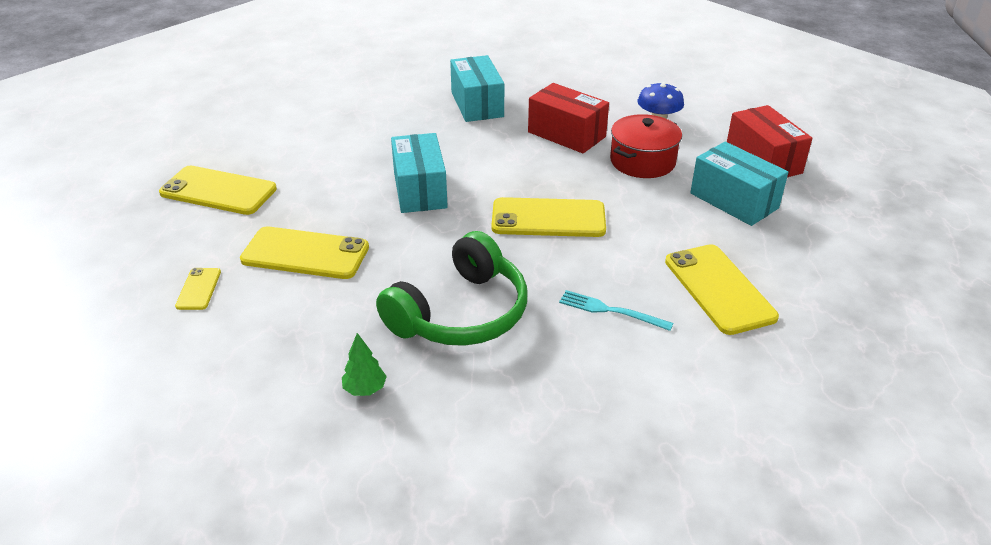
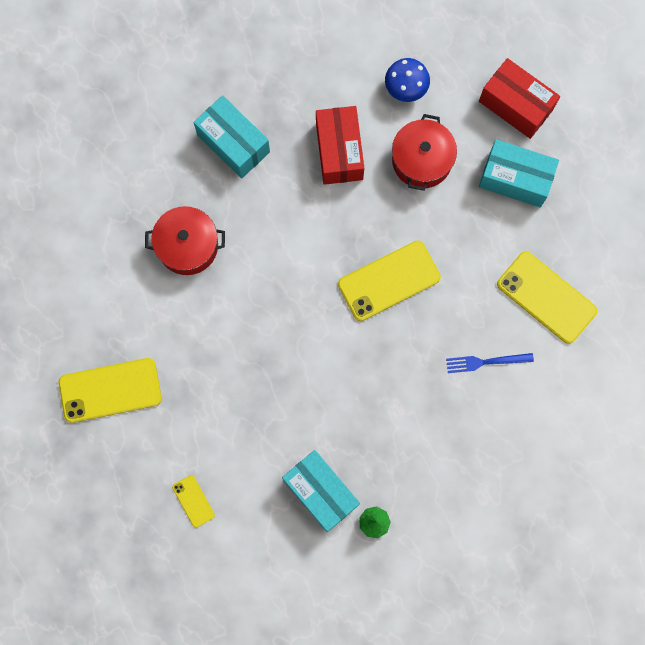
camera: 30 degrees left, 40 degrees up
(305, 254) = (238, 423): yellow phone -> none
(381, 139) = (187, 246): none -> red pot
(420, 190) = (269, 299): turquoise box -> turquoise box (321, 492)
(460, 313) = (389, 421): green headphones -> none
(566, 134) = (339, 151): red box -> red box turned 75 degrees clockwise
(611, 311) = (486, 362): turquoise fork -> blue fork

